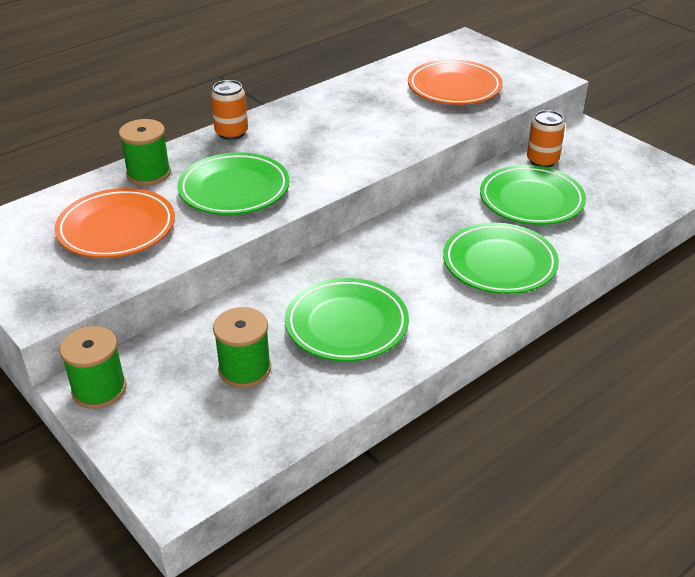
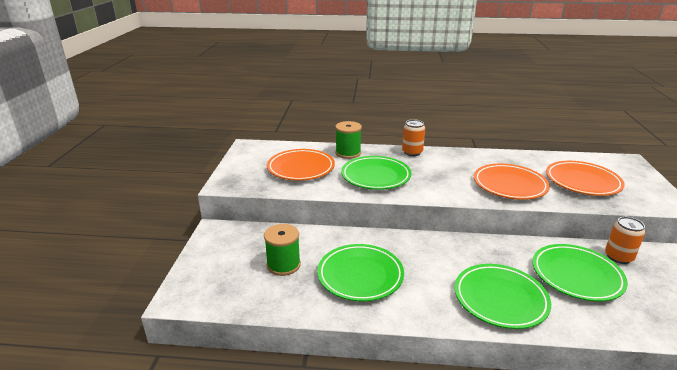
camera: 45 degrees right, 10 degrees down
(99, 389) = (219, 235): green spool -> none
(393, 127) = (509, 185): none -> orange plate

